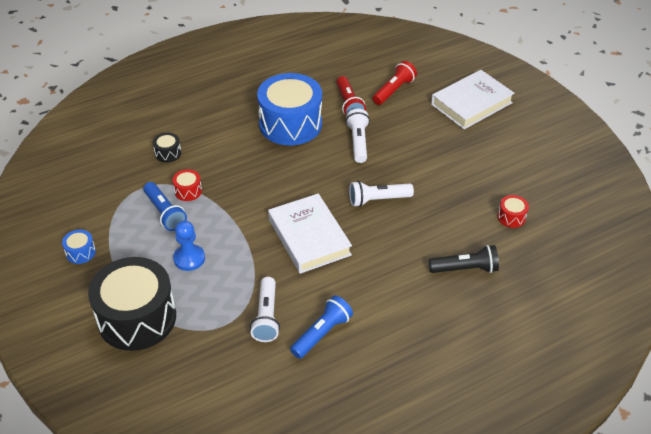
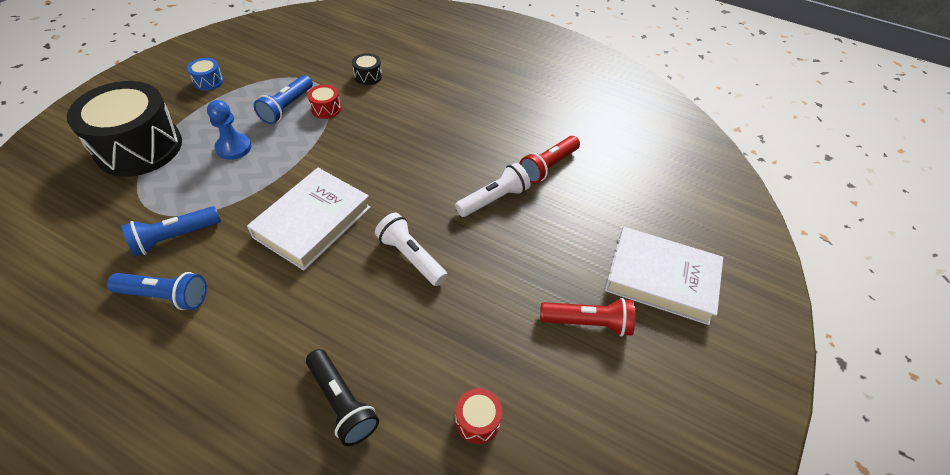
camera: 55 degrees right, 5 degrees up
(266, 316) = (175, 237): white flashlight -> blue flashlight
(290, 124) = (476, 136): blue drum -> none
(394, 90) = (609, 194): red flashlight -> red flashlight (588, 323)

